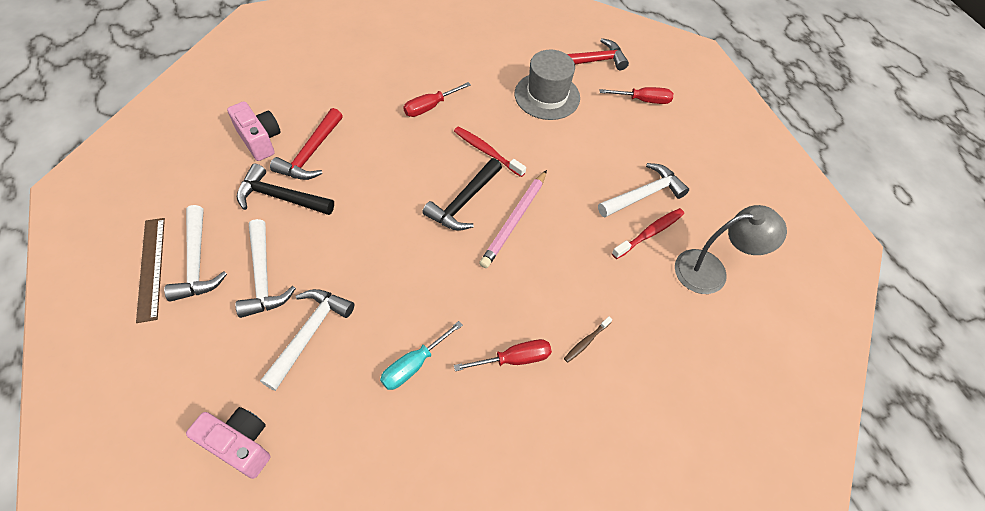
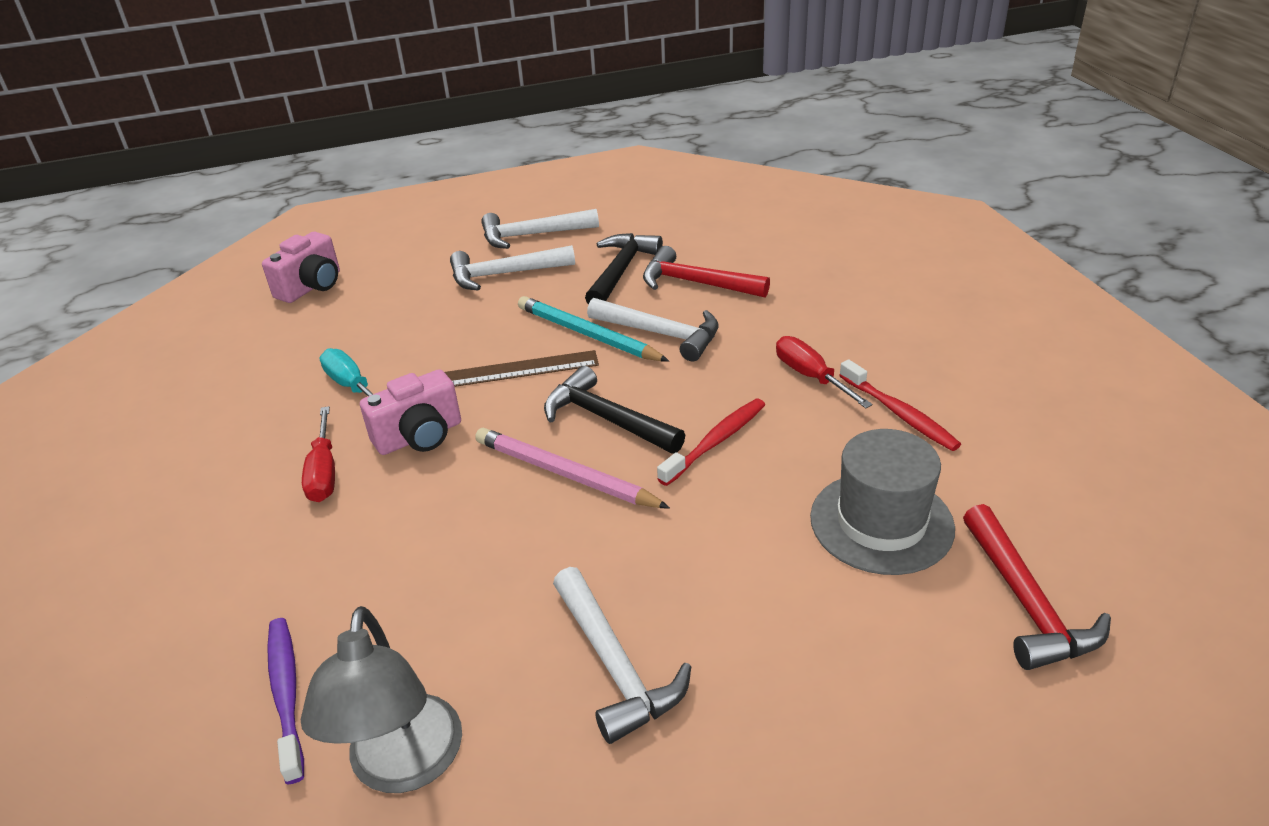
camera: 100 degrees right, 20 degrees down
(151, 268) = (530, 213): brown ruler -> brown ruler (517, 370)
(260, 140) = (715, 246): pink camera -> pink camera (419, 436)
(309, 334) = (421, 310): white hammer -> white hammer (661, 334)
(367, 215) = (587, 334): none -> turquoise pencil
(586, 342) = (320, 551): brown toothbrush -> none
(642, 100) = (917, 699): red screwdriver -> none
(649, 233) = (515, 664): red toothbrush -> red toothbrush (899, 413)
(685, 332) = (286, 694): none -> purple toothbrush

